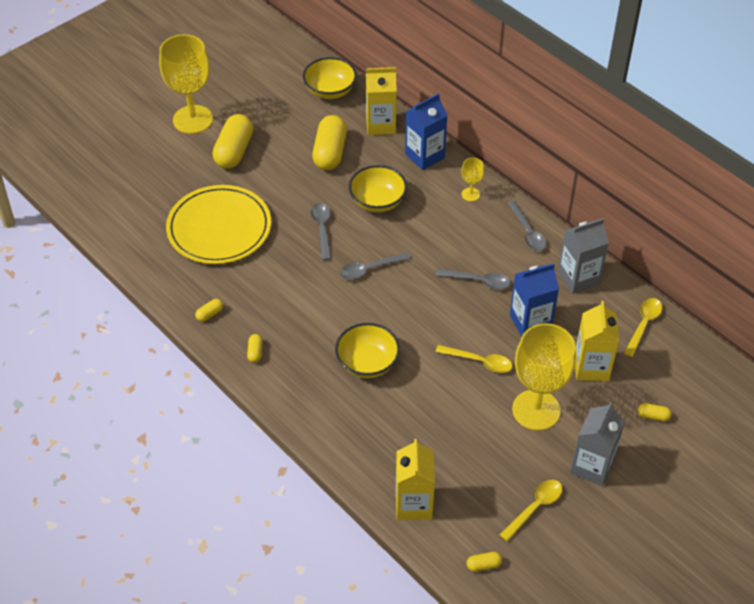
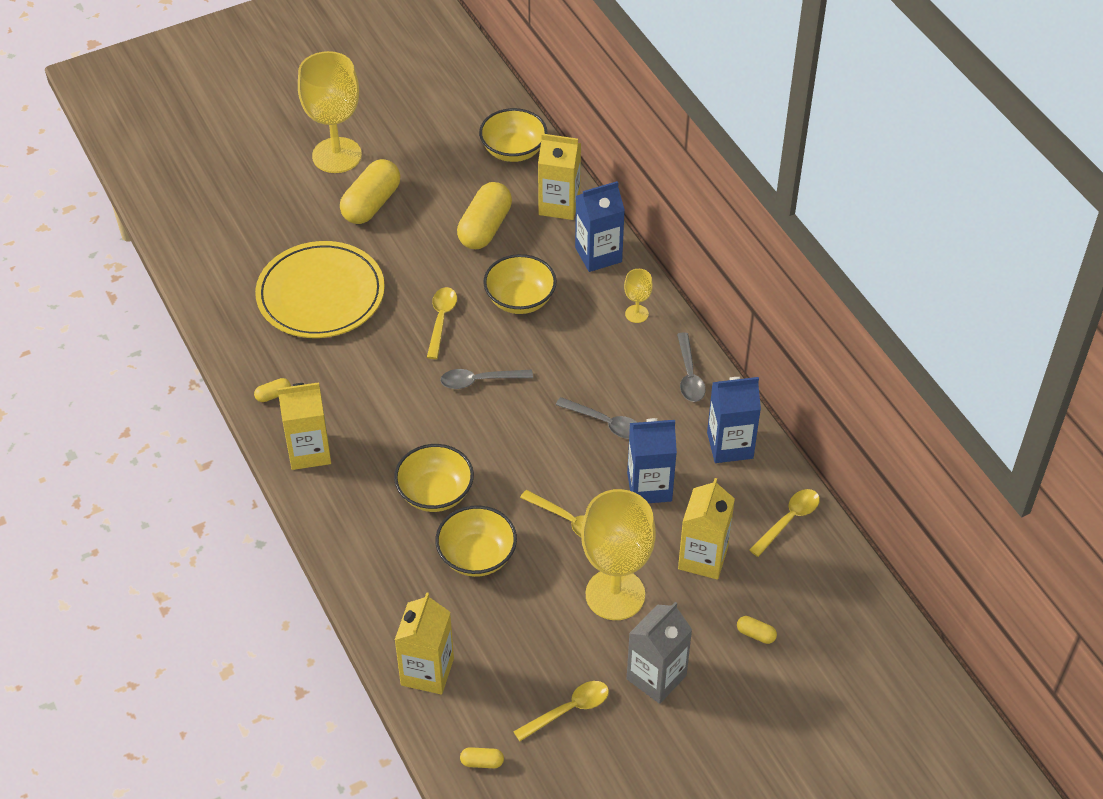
camera: 15 degrees right, 0 degrees up
(255, 352) = (309, 451): yellow capsule -> yellow carton
(322, 229) = (441, 320): grey spoon -> yellow spoon
(418, 404) = (477, 556): none -> yellow bowl
(578, 278) = (730, 445): grey carton -> blue carton

